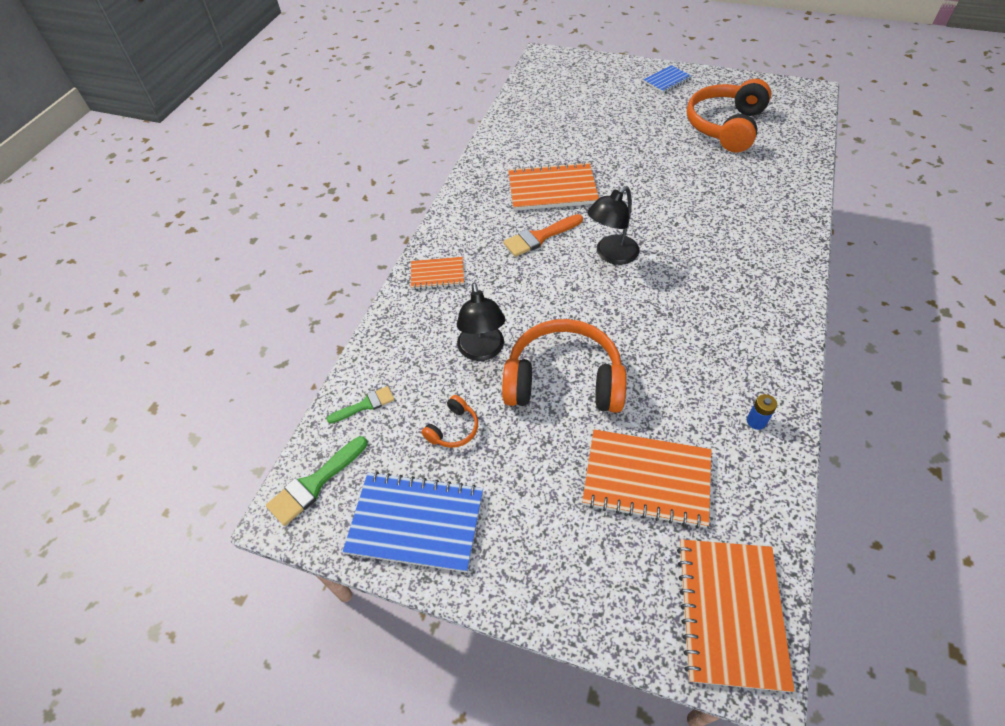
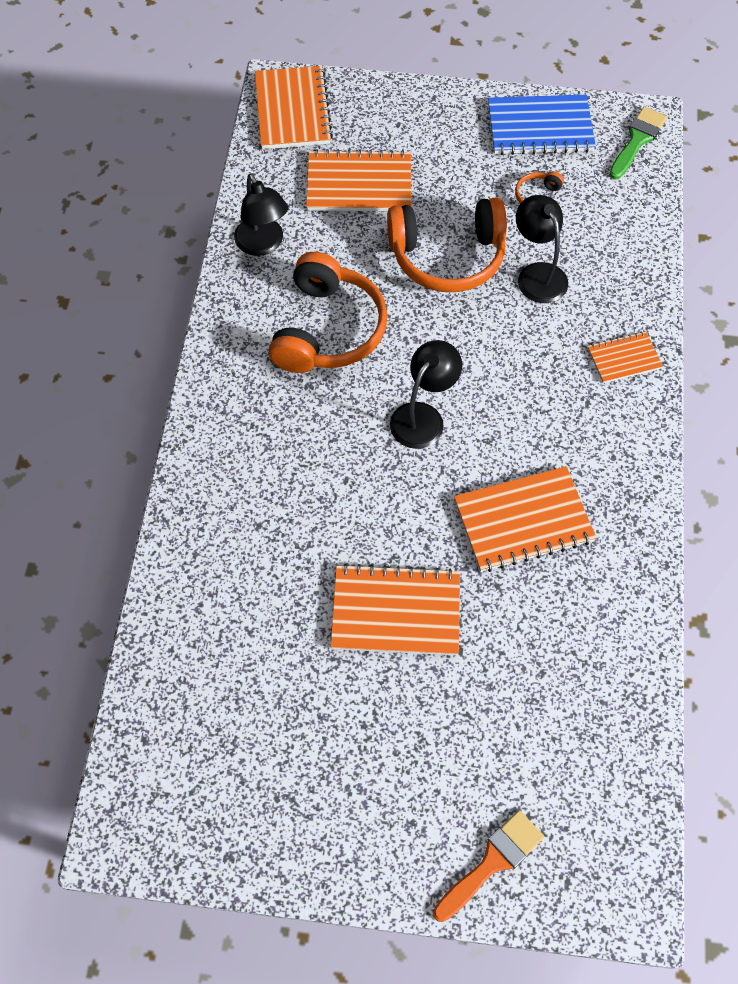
camera: 165 degrees right, 10 degrees up
(365, 405) = (629, 206): green brush -> none
(540, 237) = (518, 432): orange brush -> orange brush (492, 862)
(647, 156) = (396, 611): none -> orange notebook
(667, 80) = (378, 841): blue notebook -> none
(726, 126) = (273, 707): orange headphones -> orange headphones (327, 329)
(756, 421) = (263, 244): blue battery -> black lamp

